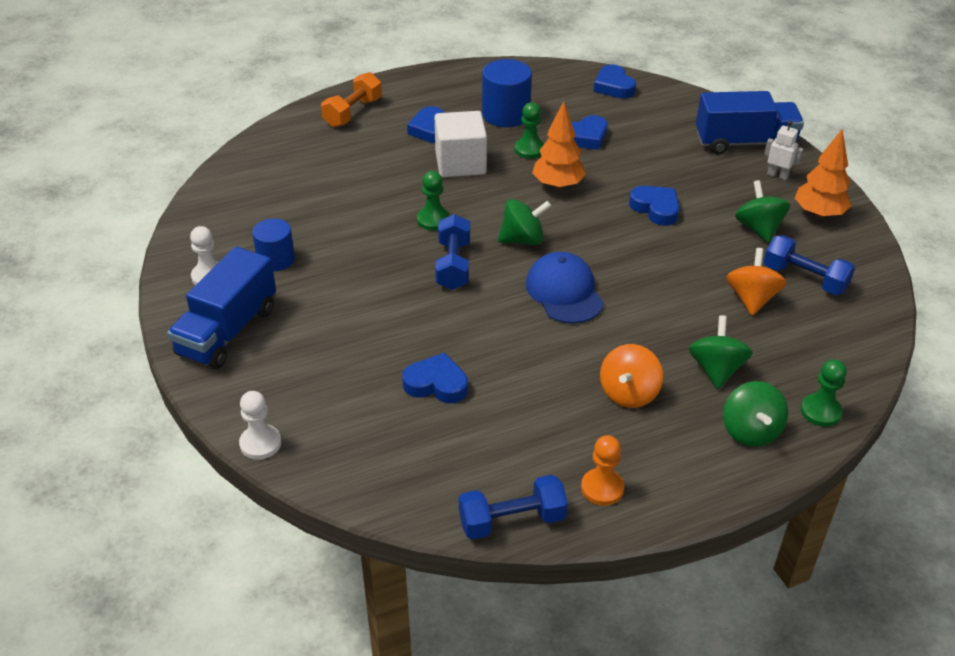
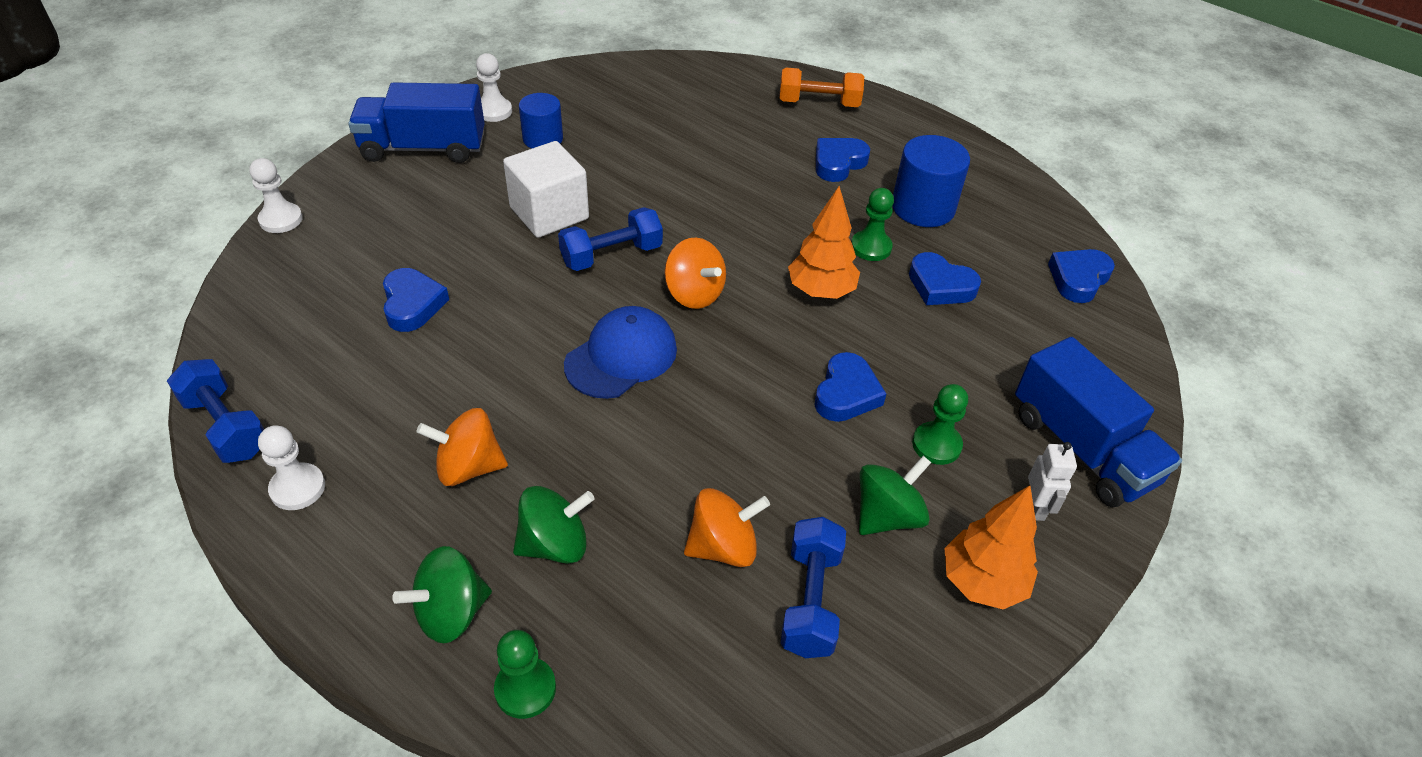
camera: 60 degrees right, 5 degrees up
(433, 220) = (679, 216): green pawn -> green pawn (936, 445)
(460, 163) = (796, 203): white cube -> white cube (549, 213)
(523, 240) = (694, 294): green spinning top -> orange spinning top
(602, 488) = (297, 488): orange pawn -> white pawn

